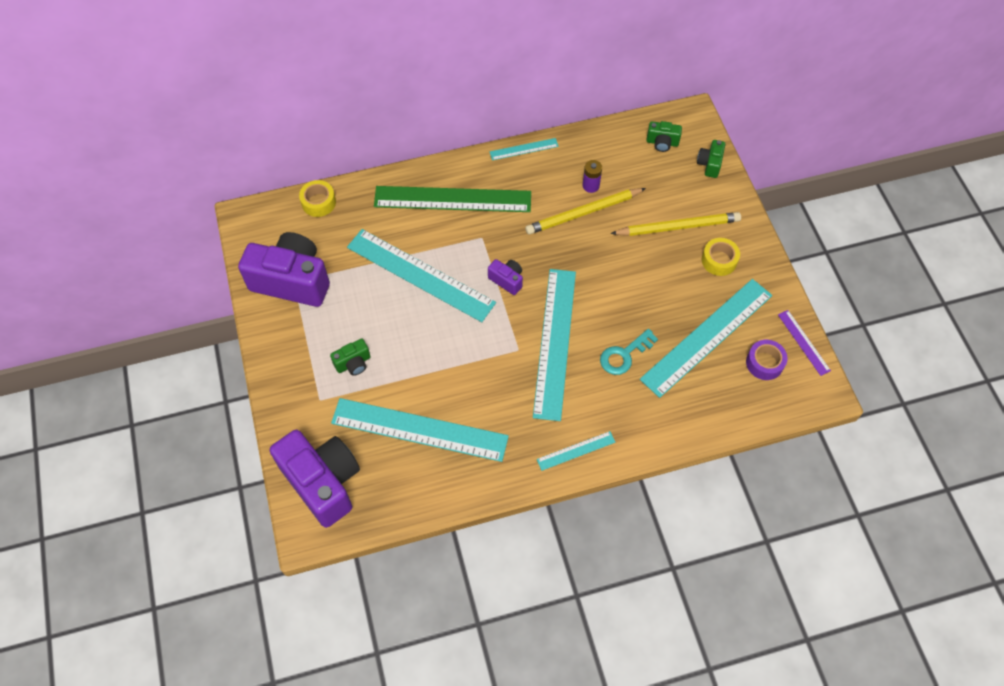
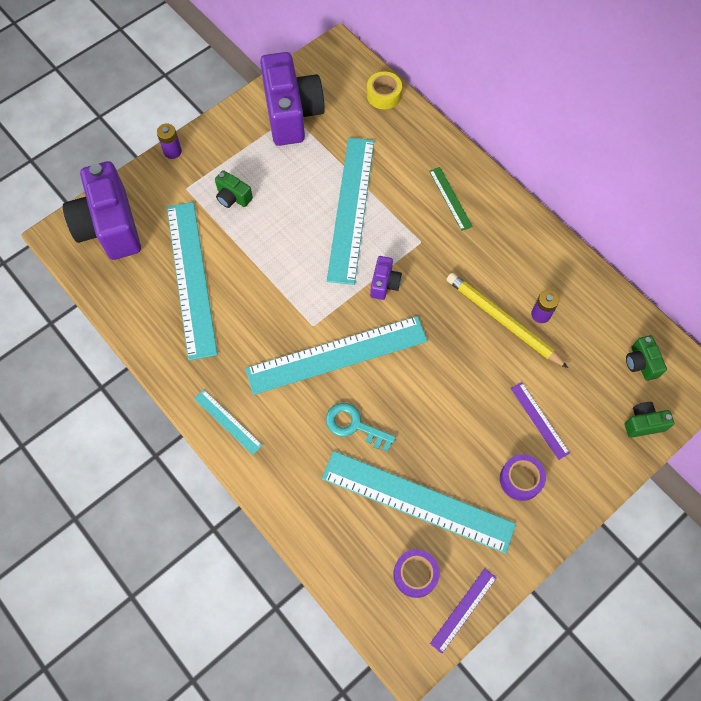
camera: 65 degrees right, 5 degrees up
(271, 396) = (172, 151): none -> purple battery
(323, 482) = (109, 226): purple camera -> purple camera turned 135 degrees clockwise
(452, 199) = (450, 198): green ruler -> green ruler, size x0.45
(524, 149) = (548, 234): turquoise ruler -> none
(677, 227) = (539, 420): yellow pencil -> purple ruler
(719, 260) = (520, 479): yellow tape -> purple tape

